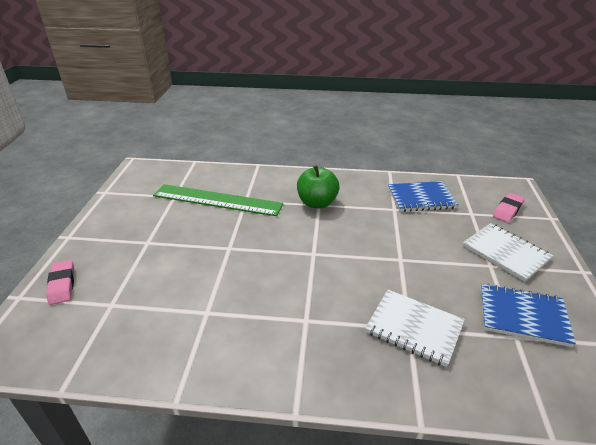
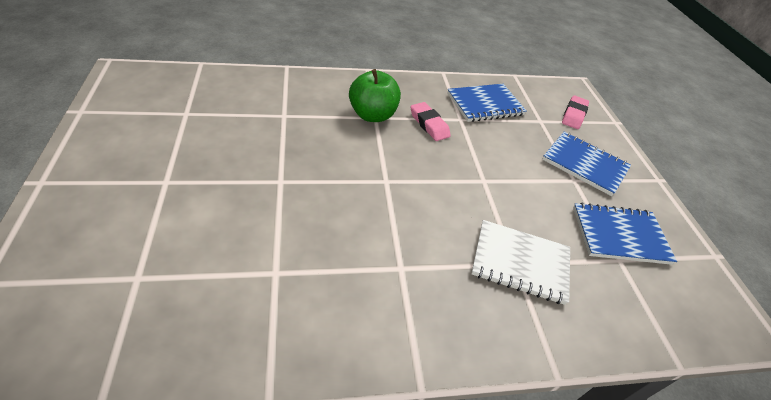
camera: 20 degrees left, 10 degrees up
(62, 285) = (52, 256): pink eraser -> pink eraser (429, 124)
(217, 200) = (246, 116): green ruler -> none
(505, 253) = (584, 164): white notebook -> blue notebook

